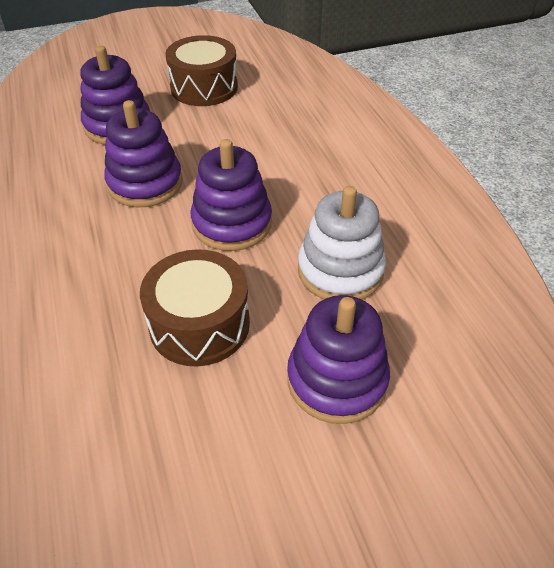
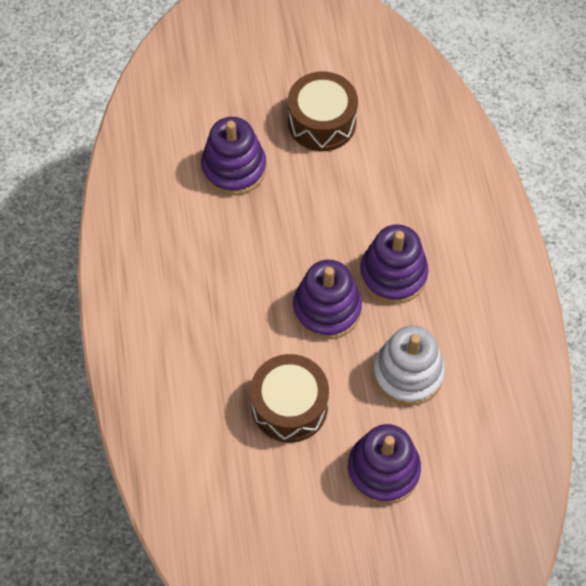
camera: 10 degrees right, 15 degrees up
(145, 183) = (256, 249): purple stacking toy -> purple stacking toy (393, 274)

